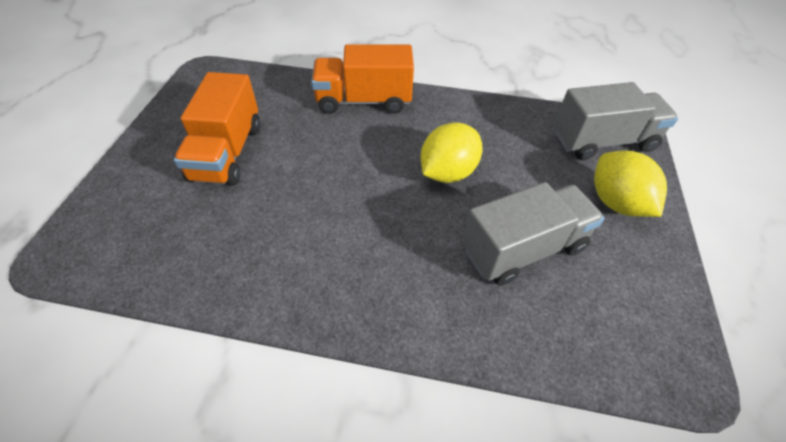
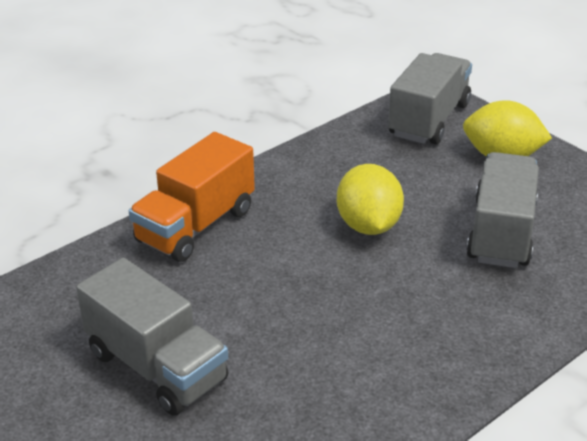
camera: 50 degrees left, 15 degrees down
(227, 153) = (157, 367): orange truck -> grey truck

